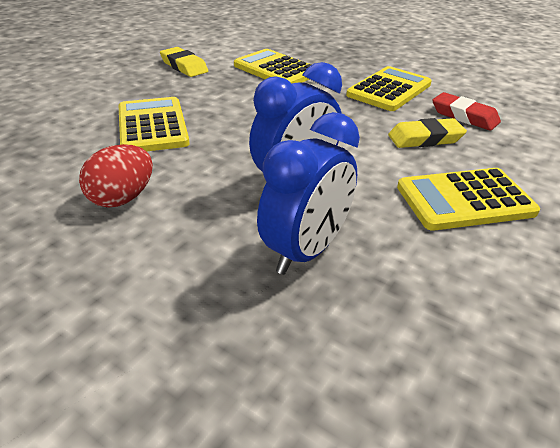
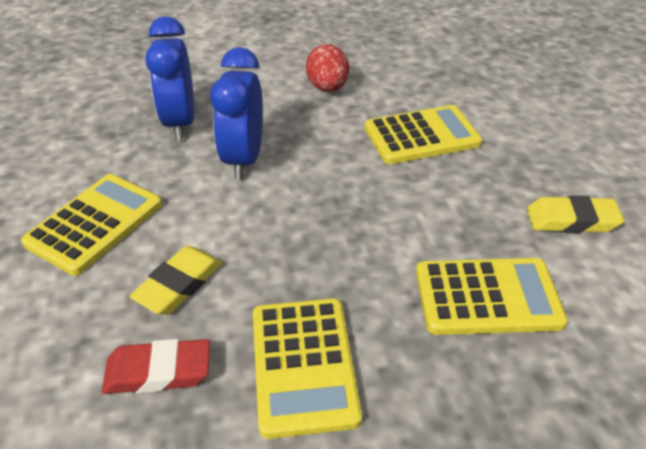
camera: 135 degrees right, 5 degrees up
(152, 126) = (421, 136): yellow calculator -> yellow calculator turned 45 degrees counterclockwise

